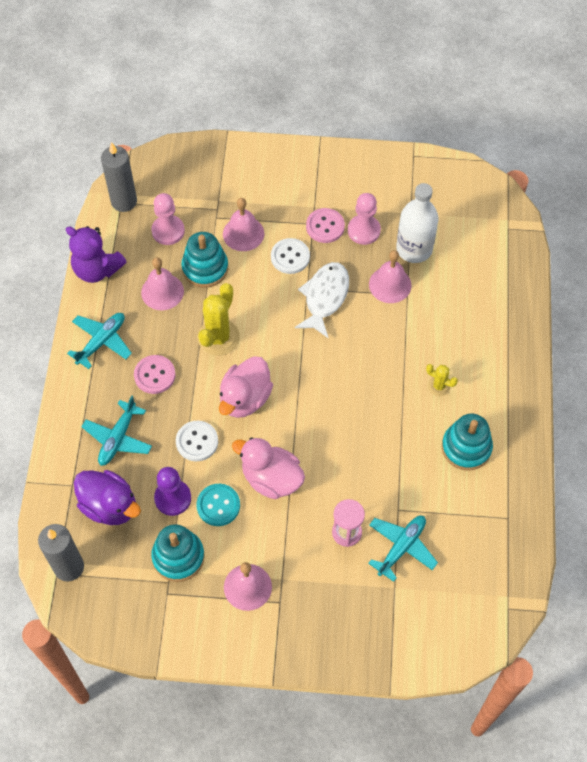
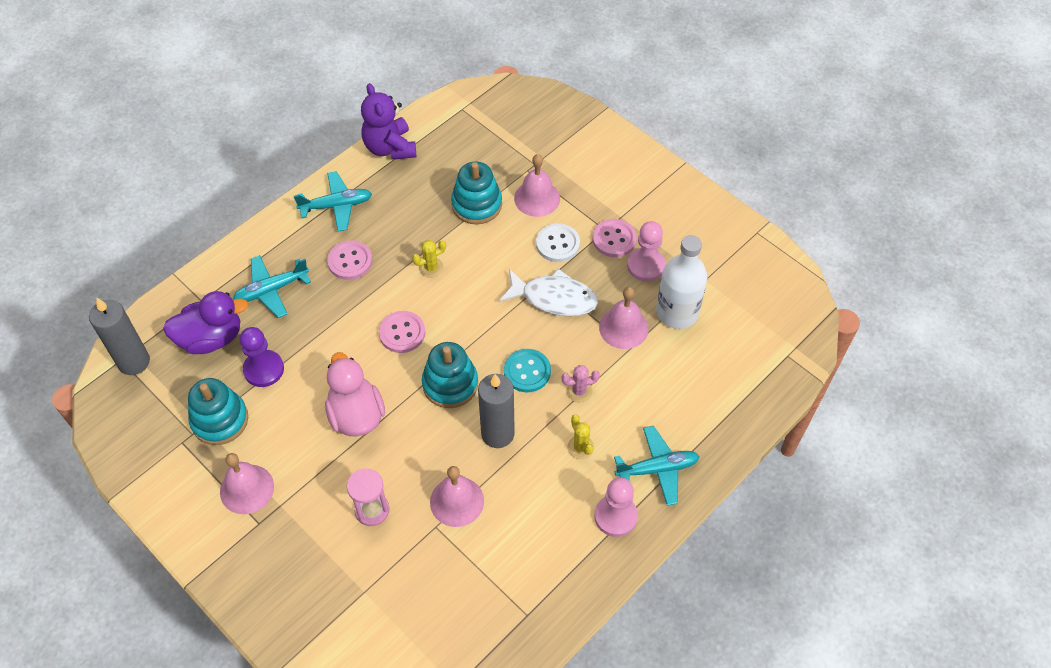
camera: 40 degrees right, 5 degrees down
(110, 506) = (211, 338): purple duck -> purple duck turned 90 degrees counterclockwise
(124, 201) = (464, 109): grey candle -> grey candle (497, 434)
(162, 291) = (423, 200): pink bell -> pink bell (457, 501)
(168, 231) = (476, 155): pink pawn -> pink pawn (615, 516)
(197, 441) = (328, 339): white button -> none
(218, 337) = (431, 267): yellow cactus -> yellow cactus, size x0.53
(218, 505) = (292, 403): turquoise button -> turquoise button (527, 371)
(245, 398) = (402, 333): pink duck -> pink button
(325, 297) = (554, 298): white fish -> white fish turned 45 degrees clockwise
(401, 547) = (405, 562): turquoise plane -> turquoise plane (657, 469)
(402, 349) = (579, 391): none -> pink cactus
(466, 448) = (551, 521): turquoise stacking toy -> turquoise stacking toy (450, 384)

